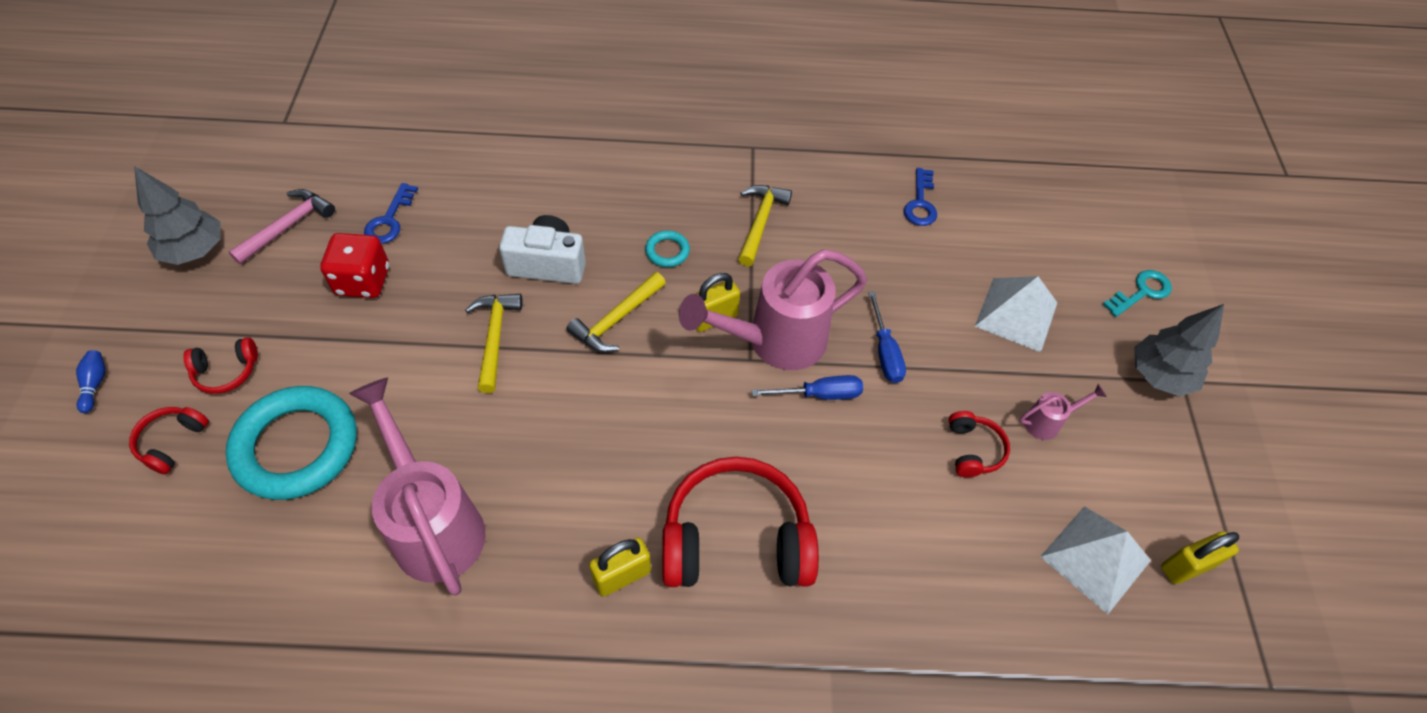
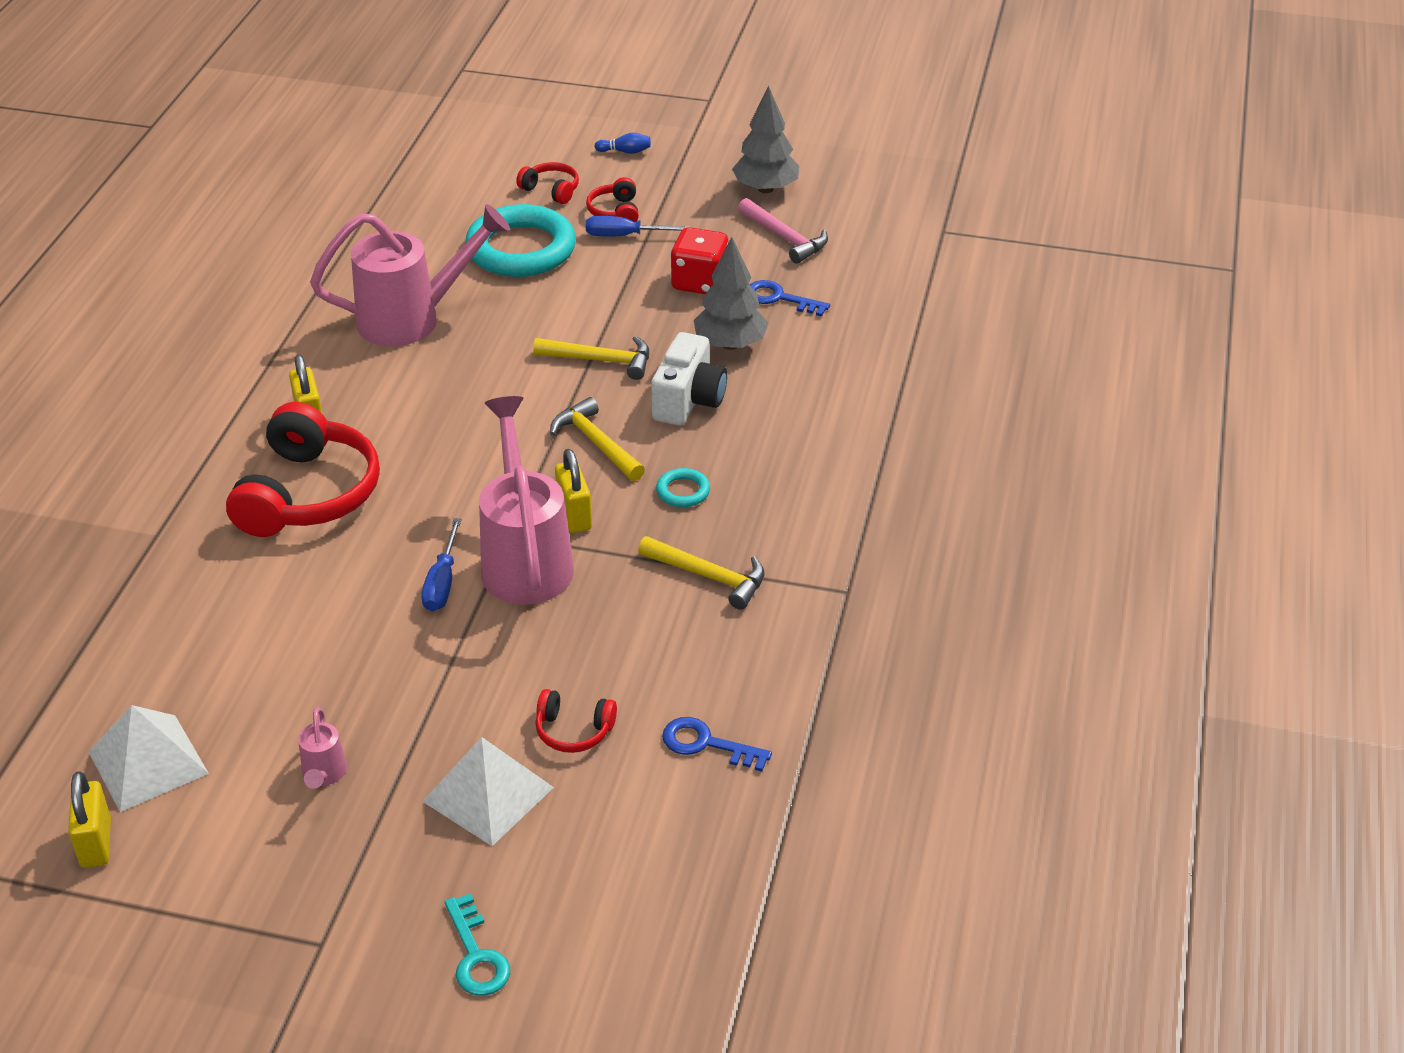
camera: 105 degrees right, 15 degrees down
(885, 352) = (477, 650): blue screwdriver -> blue screwdriver (624, 236)
(973, 450) = (319, 695): red headphones -> red headphones (573, 730)
(1159, 376) = (338, 919): grey tree -> grey tree (730, 344)

